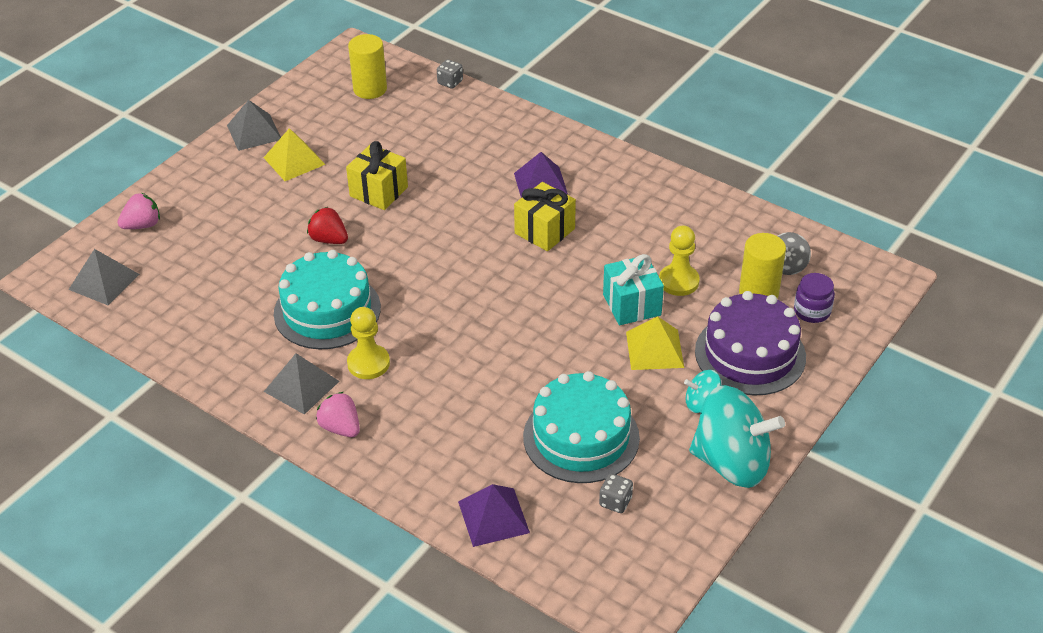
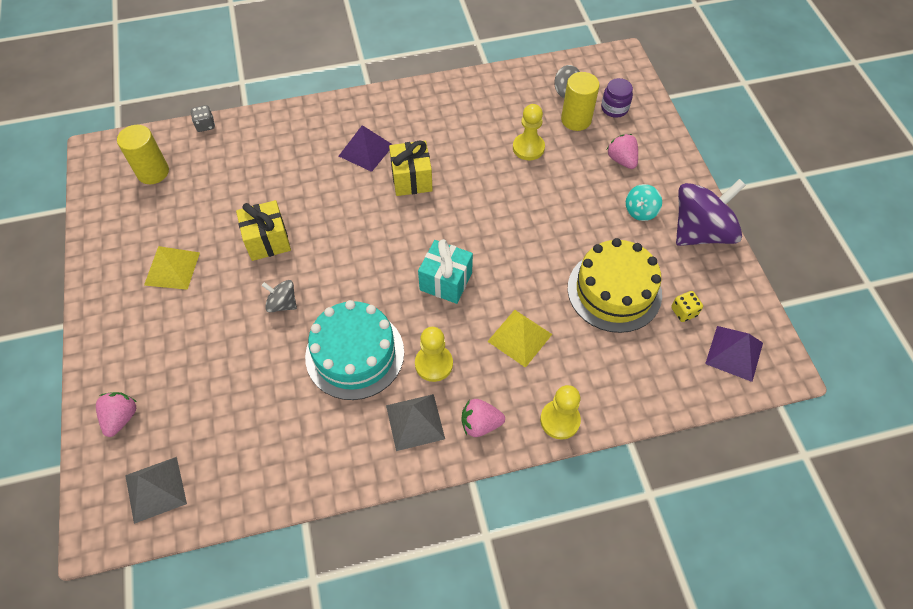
camera: 50 degrees left, 15 degrees up
(254, 132) = (107, 272): grey pyramid -> none
(329, 239) = (282, 304): red strawberry -> grey spinning top
(398, 478) = (560, 420): none -> yellow pawn
(493, 517) = (642, 387): purple pyramid -> purple pyramid (734, 353)
(581, 437) = (614, 291): turquoise cake -> yellow cake
(615, 502) = (684, 312): grey dice -> yellow dice
(631, 305) = (525, 184): turquoise gift -> turquoise gift (446, 281)
(654, 349) = (574, 201): yellow pyramid -> yellow pyramid (519, 337)
(731, 462) = (700, 232): turquoise spinning top -> purple spinning top
(750, 354) = (621, 160): purple cake -> pink strawberry

